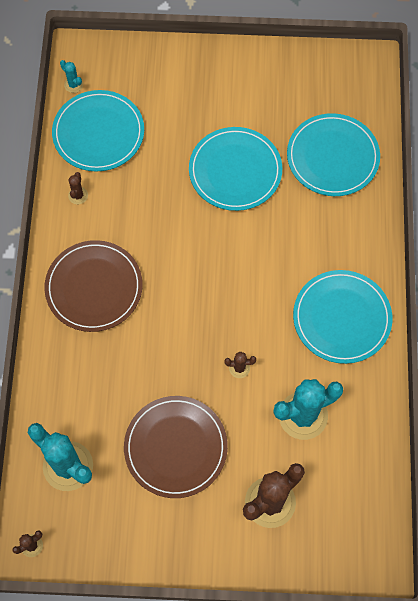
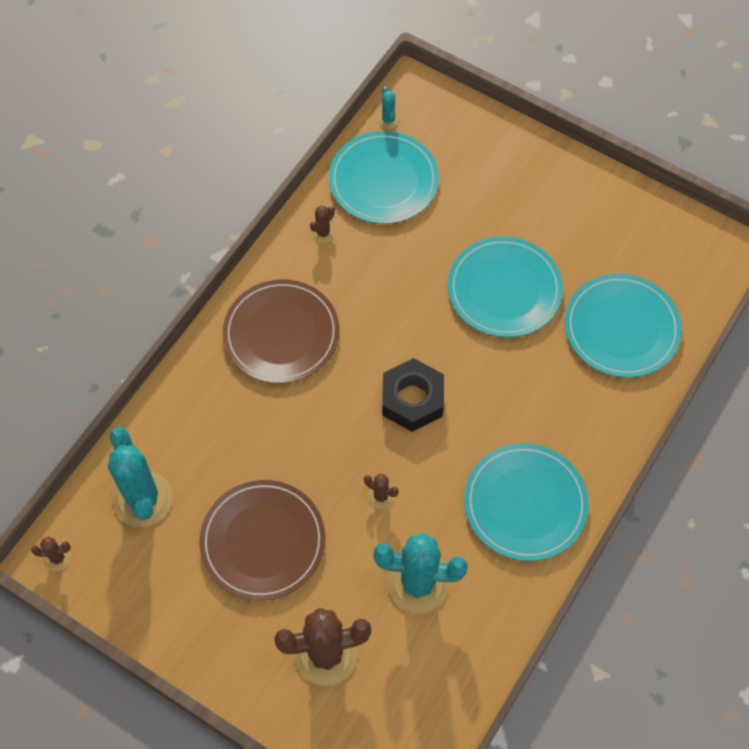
camera: 30 degrees right, 5 degrees down
(219, 286) = (412, 400): none -> black nut

